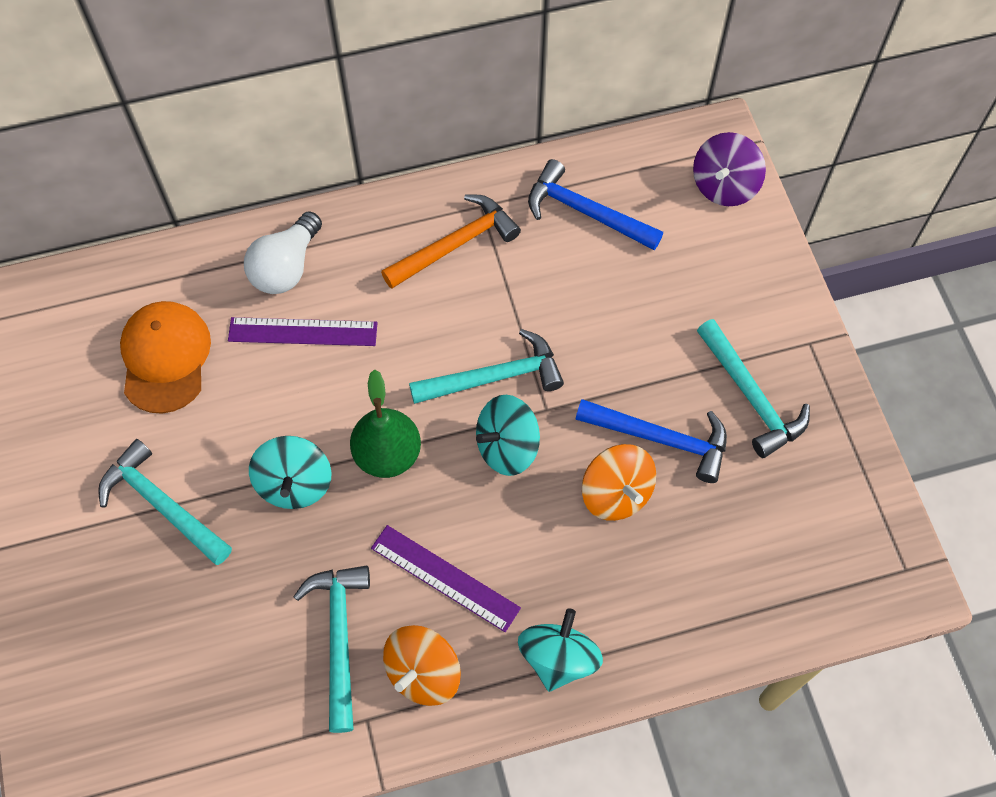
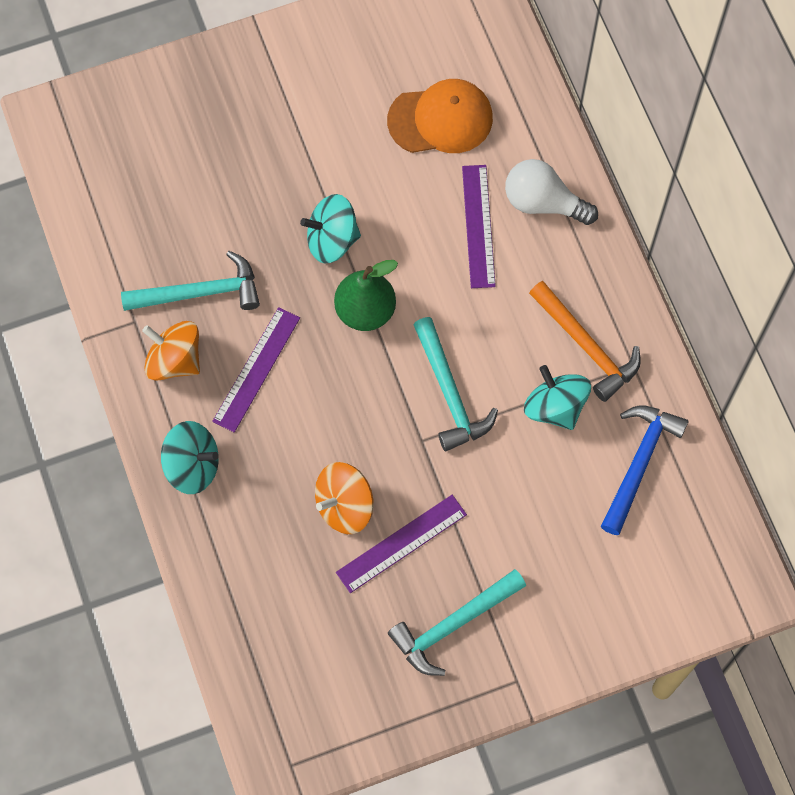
camera: 85 degrees right, 5 degrees up
(162, 504) = (305, 141): turquoise hammer -> none
(507, 447) = (381, 410): turquoise spinning top -> turquoise spinning top (555, 407)
(661, 439) = (401, 543): blue hammer -> purple ruler
(724, 185) = (689, 597): purple spinning top -> none

